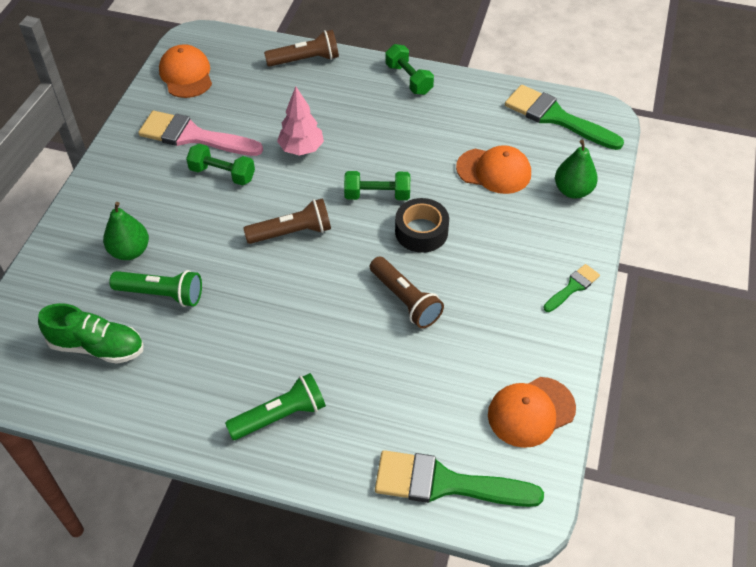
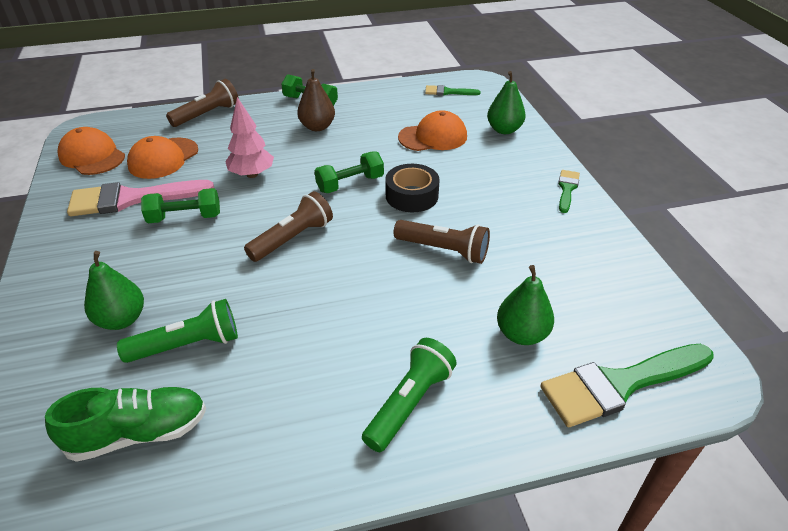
camera: 30 degrees left, 10 degrees down
(393, 114) = (317, 127): none -> brown pear
(406, 405) = (521, 334): none -> green pear
(531, 412) = (628, 289): orange cap -> orange cap (163, 158)
(556, 117) = (448, 92): green brush -> green brush, size x0.51

